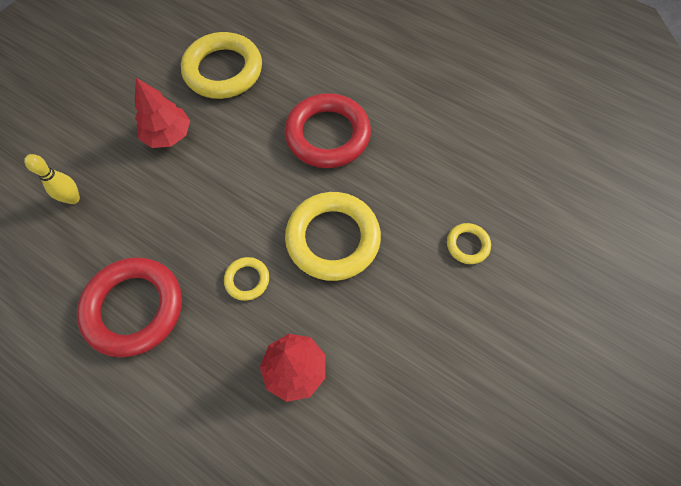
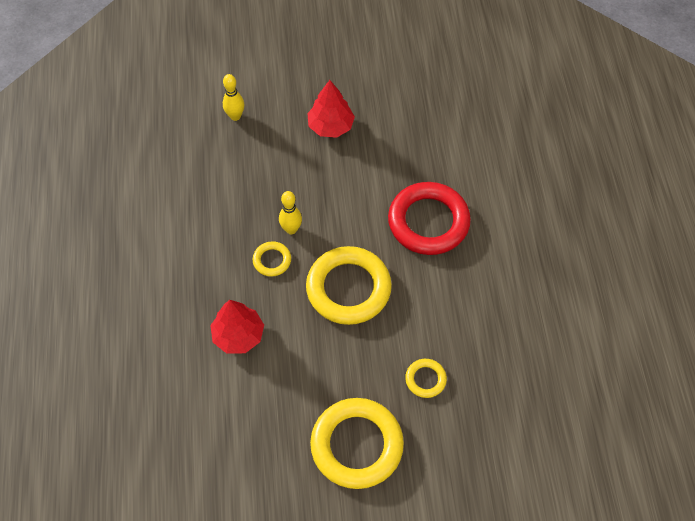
camera: 50 degrees right, 5 degrees down
(134, 308) = (197, 213): red ring -> none
(223, 70) = (415, 113): yellow ring -> yellow ring (356, 445)
(232, 240) = (291, 229): none -> yellow bowling pin

